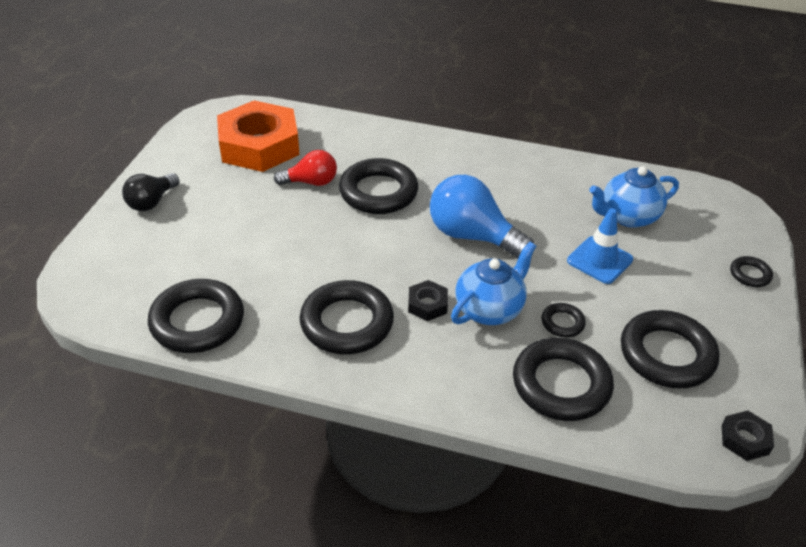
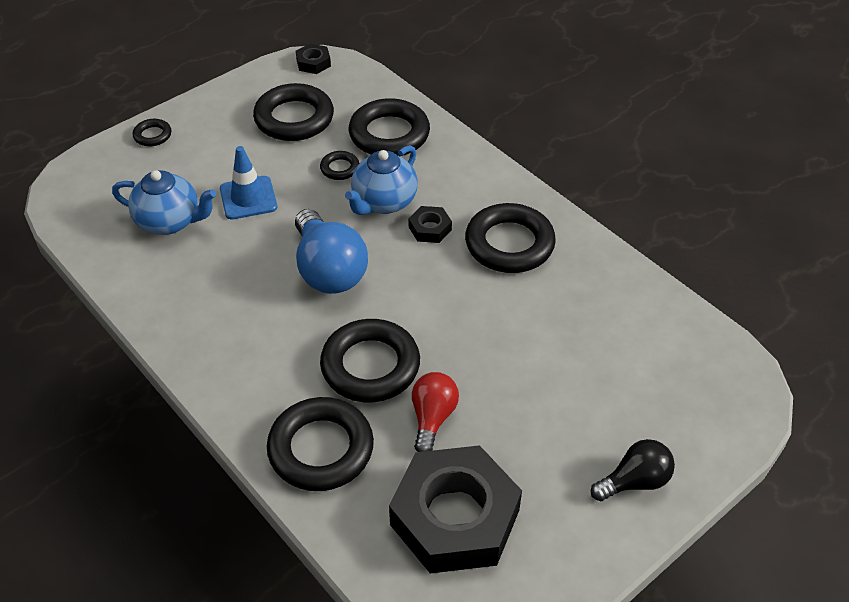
camera: 145 degrees left, 5 degrees up
(197, 321) = (639, 303): black ring -> black ring (321, 449)
(259, 145) = (455, 517): orange nut -> black nut
(311, 182) = (432, 418): red light bulb -> red light bulb turned 75 degrees clockwise
(489, 309) = (383, 202): blue teapot -> blue teapot turned 45 degrees counterclockwise

